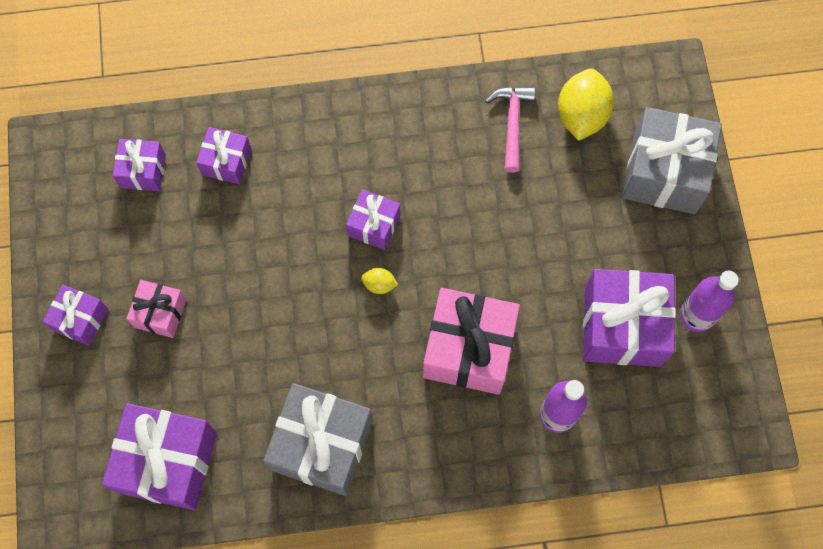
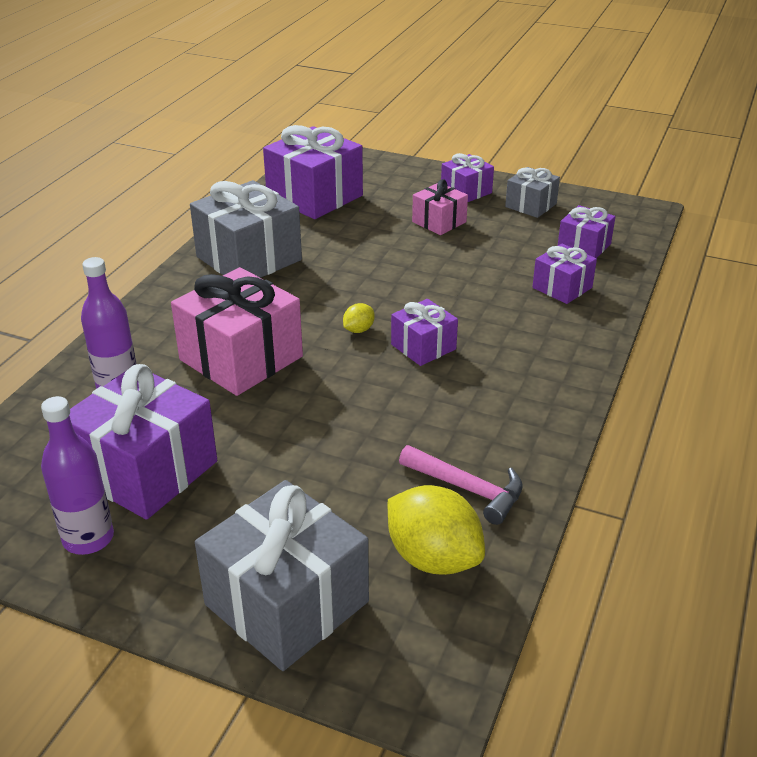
camera: 120 degrees right, 35 degrees down
(81, 247) = (531, 205): none -> grey gift

